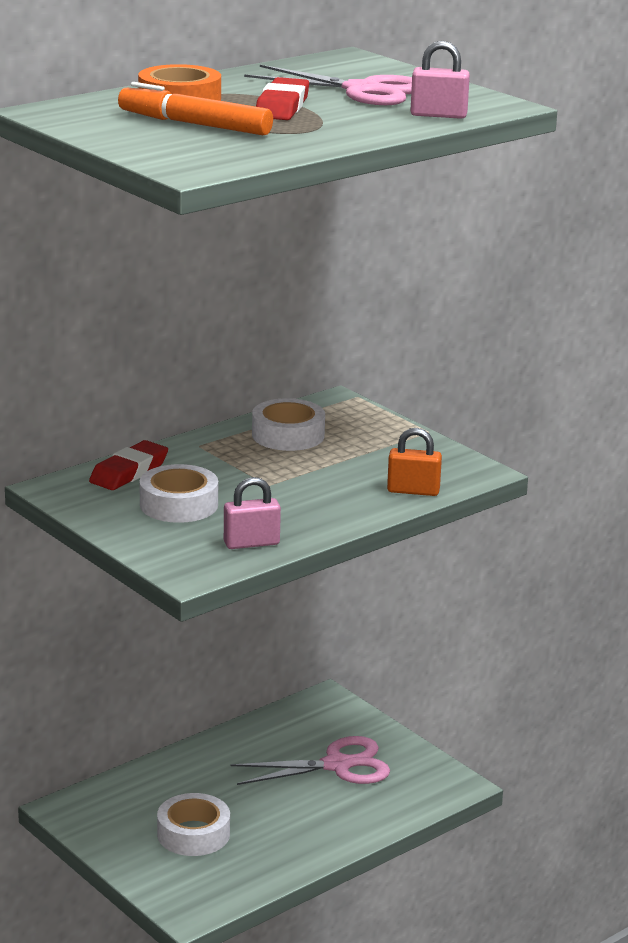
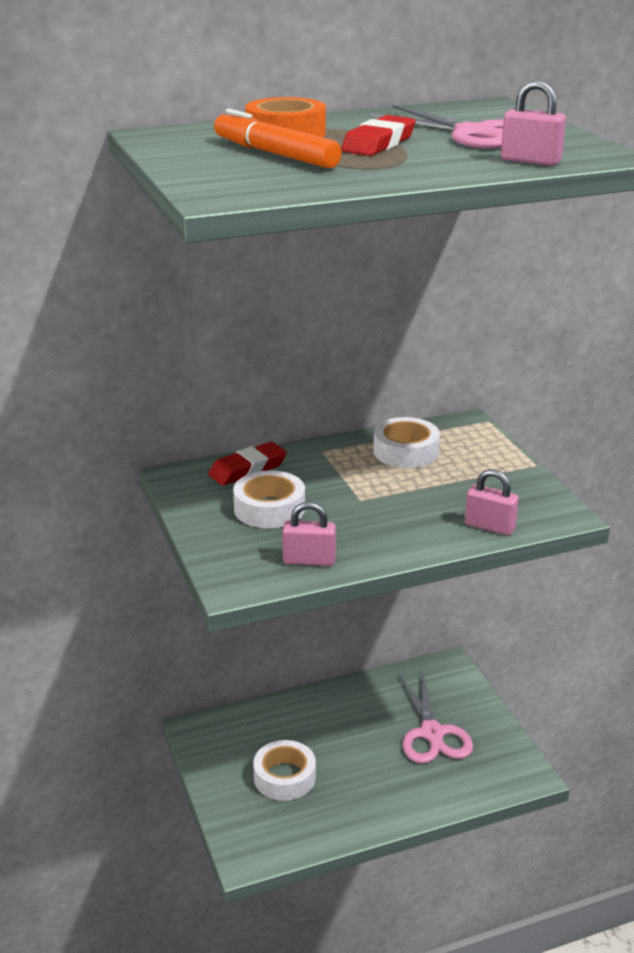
camera: 20 degrees right, 5 degrees up
(337, 765) = (432, 733): pink scissors -> pink scissors turned 75 degrees clockwise
(413, 491) = (489, 526): orange padlock -> pink padlock

